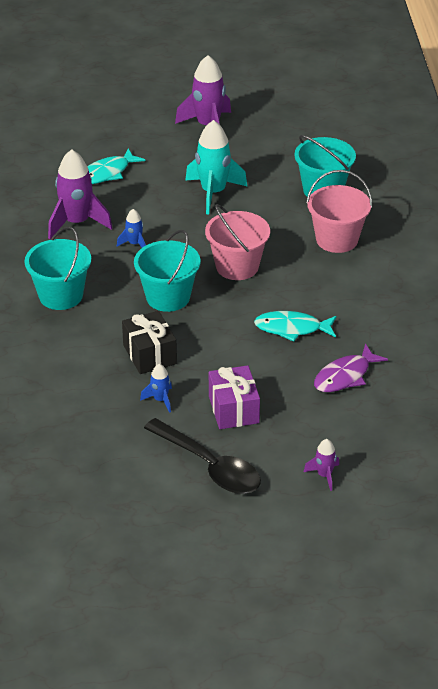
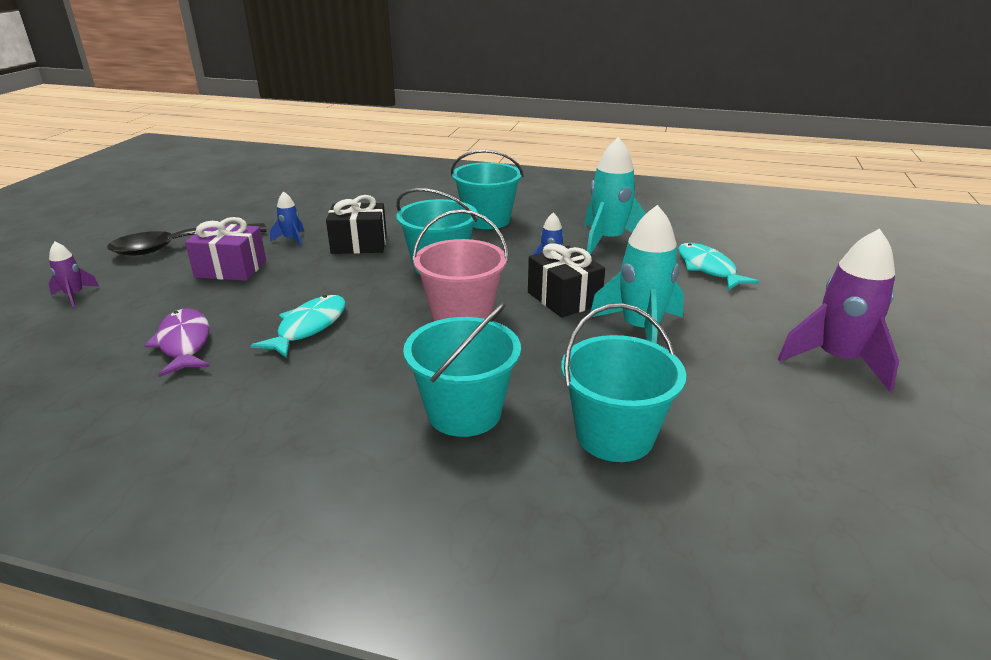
camera: 110 degrees right, 10 degrees down
(77, 223) = (608, 241): purple rocket -> turquoise rocket
(188, 228) = (564, 298): none -> black gift
(337, 239) = (464, 412): pink bucket -> turquoise bucket

